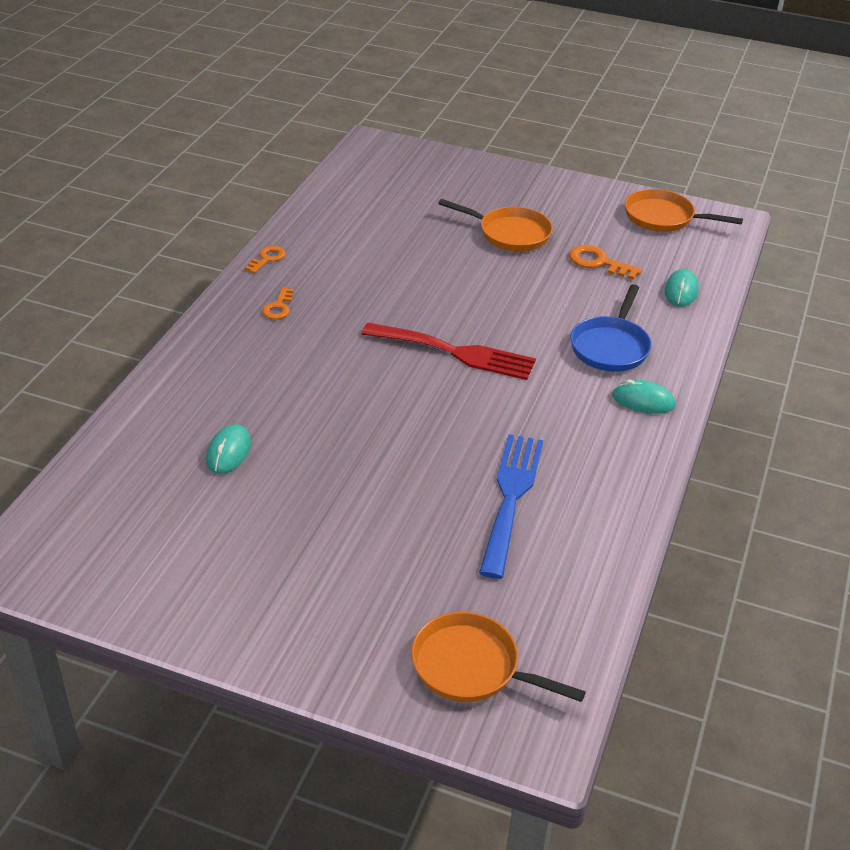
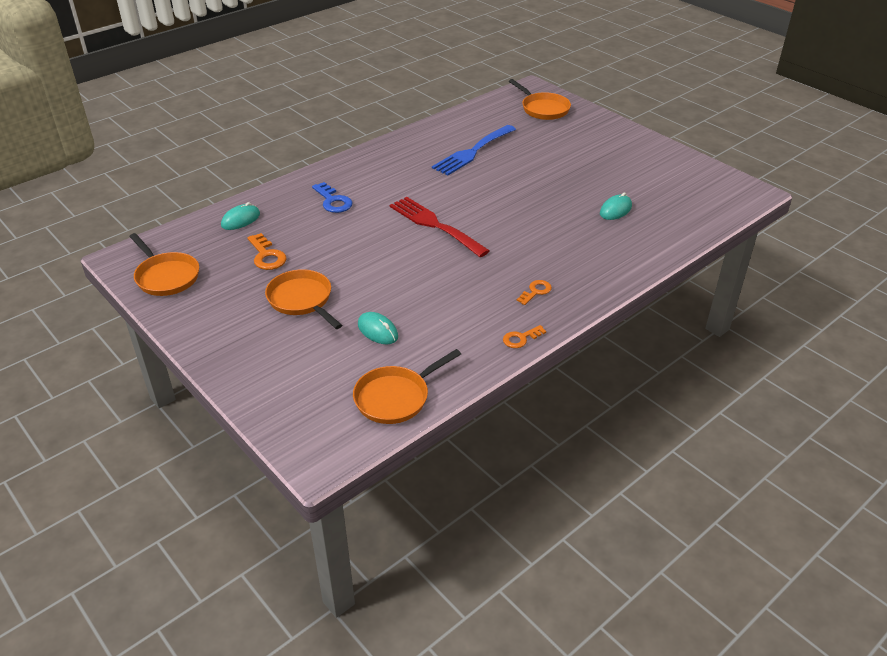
camera: 150 degrees left, 0 degrees up
(347, 188) = (396, 397): none -> orange pan
(611, 346) = (333, 201): blue pan -> blue key
(643, 401) = (352, 170): turquoise mouse -> turquoise mouse (377, 331)

